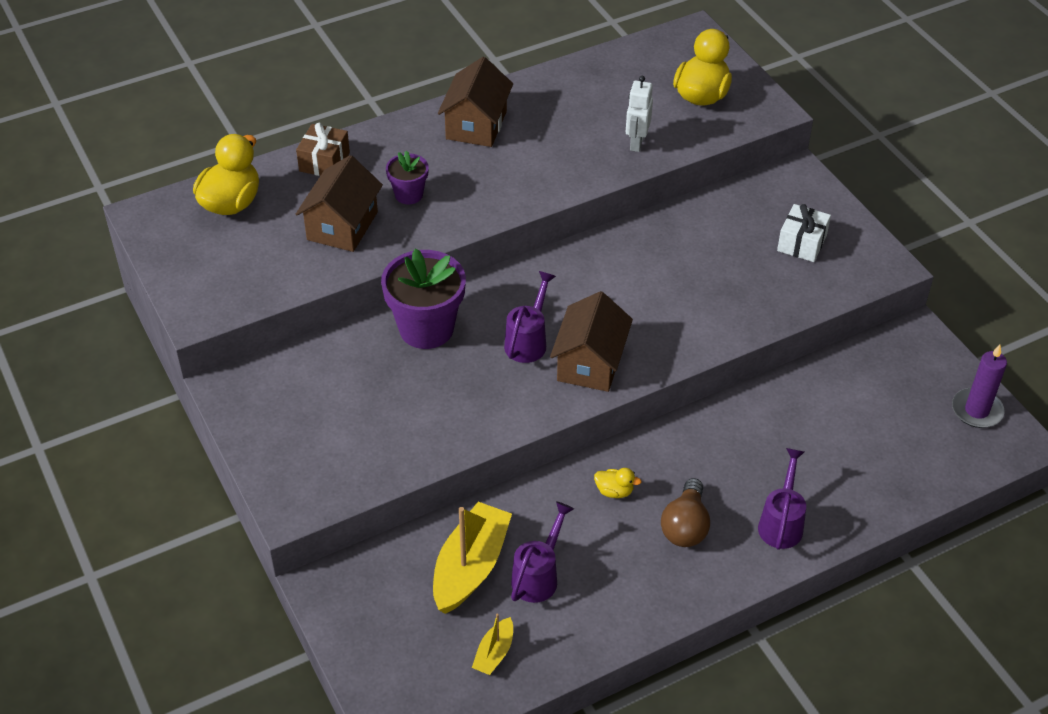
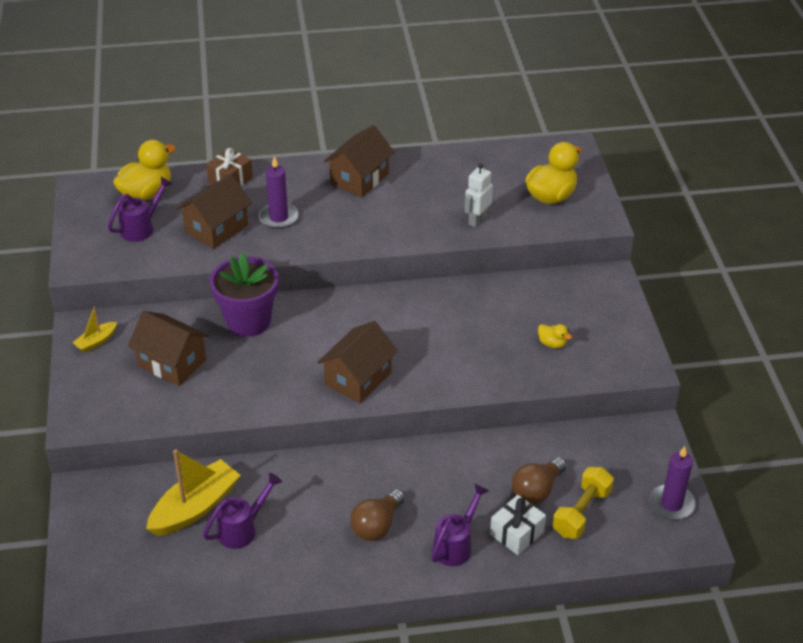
camera: 20 degrees right, 5 degrees down
(365, 403) = (172, 363): none -> brown house
(409, 195) = (278, 218): purple flower pot -> purple candle
(494, 653) = (177, 575): yellow boat -> yellow boat (96, 342)
(528, 340) = (320, 350): purple watering can -> purple watering can (142, 228)
(614, 491) = (336, 483): yellow duck -> yellow duck (552, 343)
(801, 243) = (582, 331): white gift -> white gift (516, 533)
(833, 435) = (537, 490): none -> brown light bulb
(891, 447) = (581, 512): none -> yellow dumbbell

